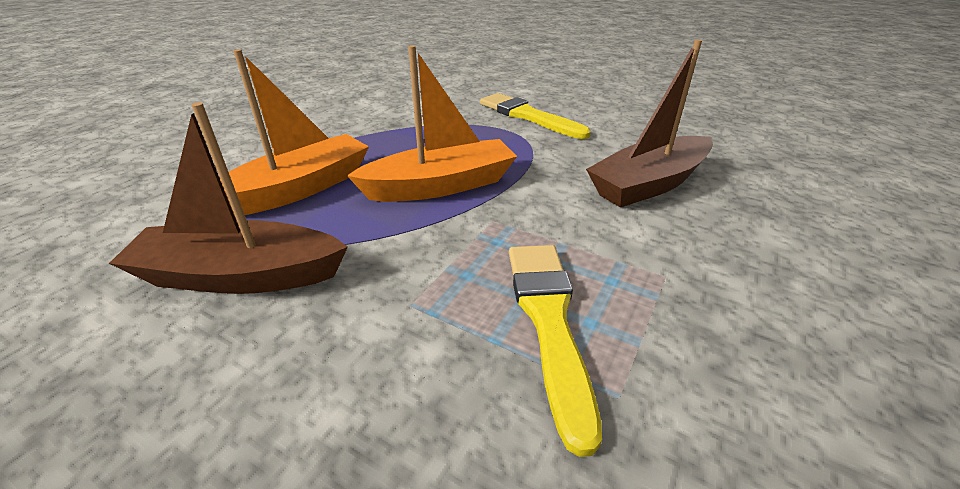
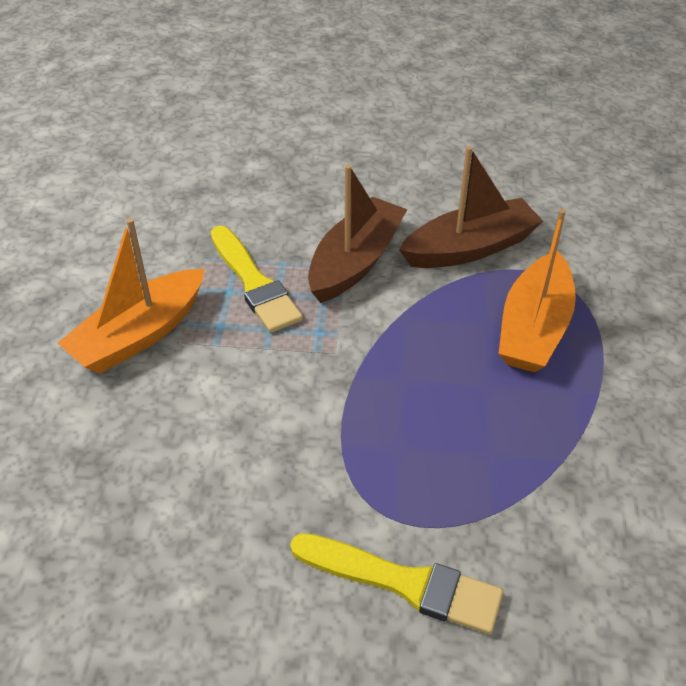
camera: 155 degrees right, 10 degrees up
(440, 186) = (411, 378): orange boat -> orange boat (139, 335)
(649, 184) = (199, 459): brown boat -> brown boat (355, 261)

